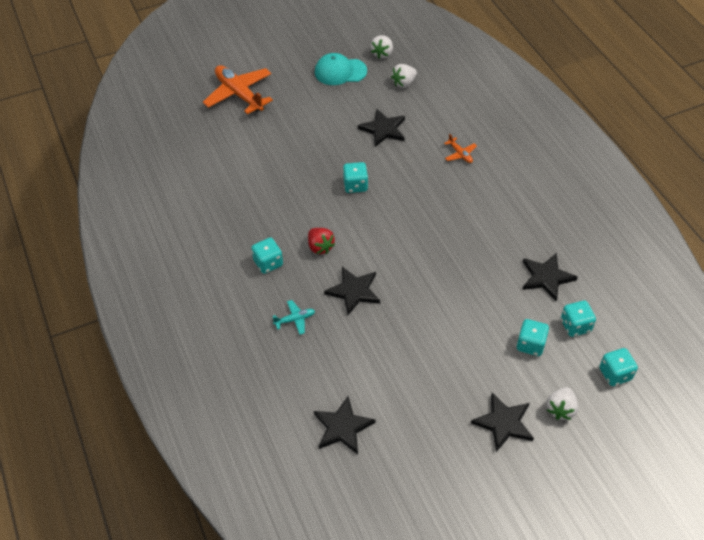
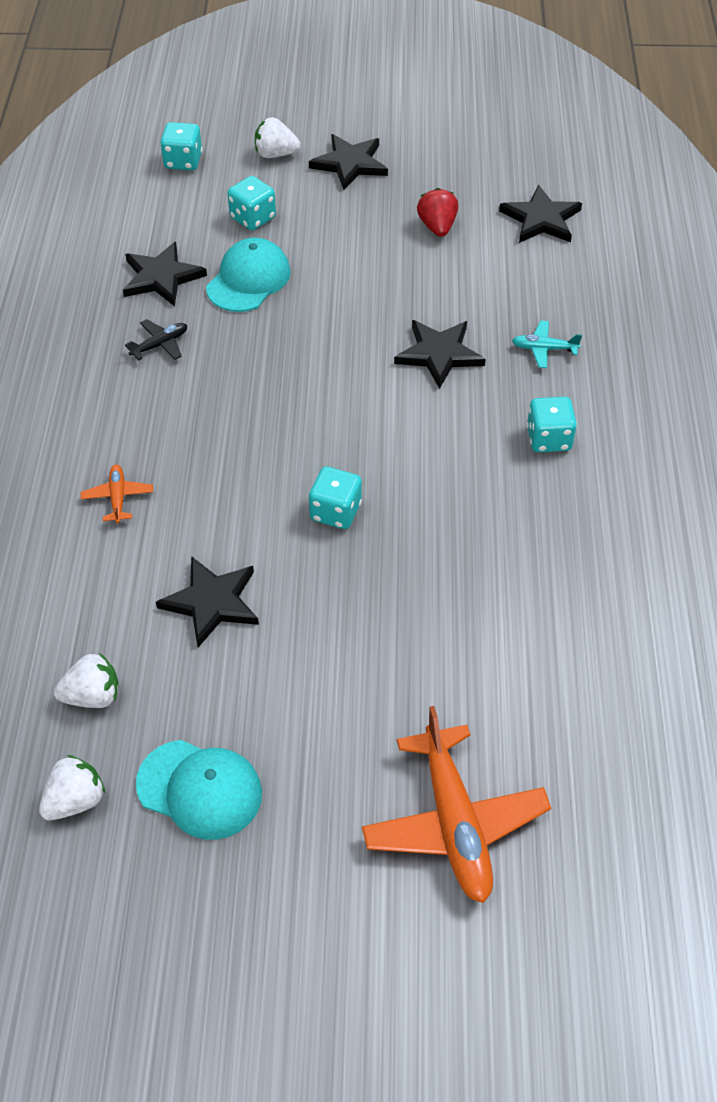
camera: 155 degrees left, 0 degrees up
(320, 247) = (454, 433): red strawberry -> red strawberry (437, 227)
(496, 297) = (249, 280): none -> turquoise cap
(509, 235) = (160, 345): none -> black plane
(560, 409) = (275, 154): white strawberry -> white strawberry turned 135 degrees counterclockwise
(575, 326) = (180, 217): turquoise dice -> none

